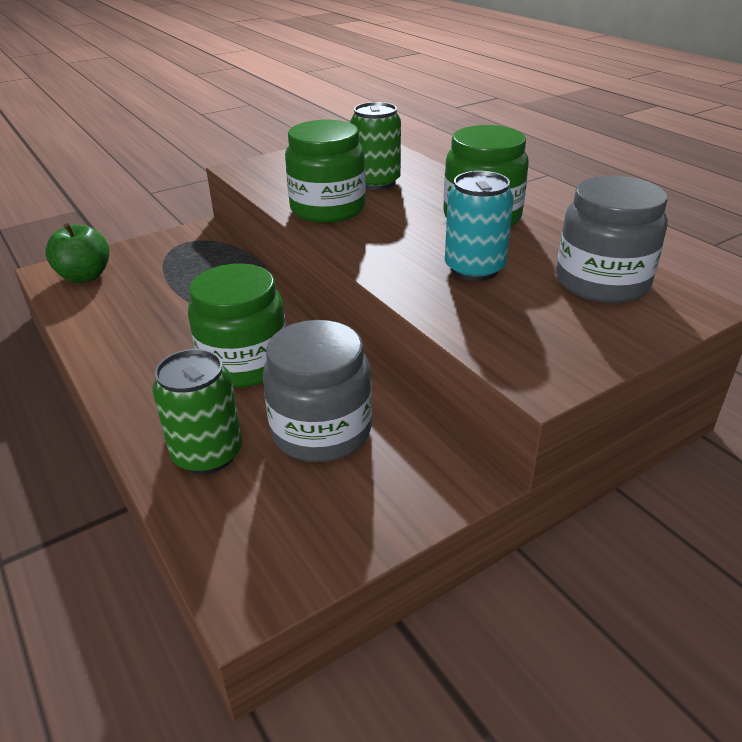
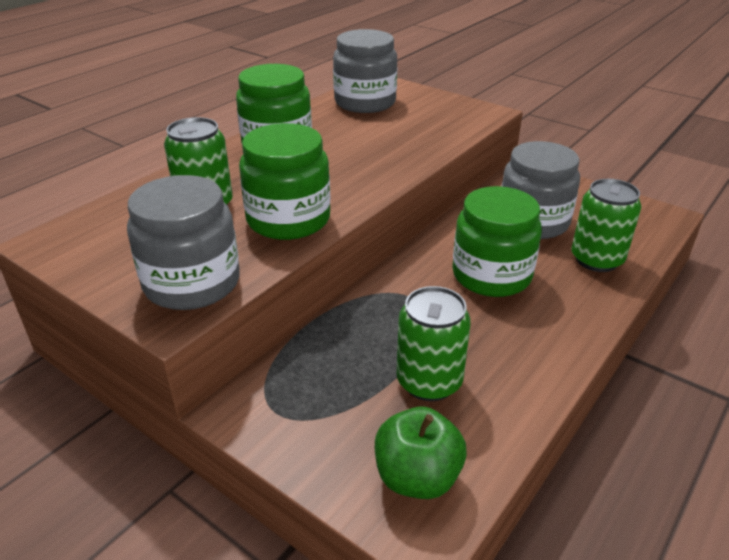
camera: 110 degrees left, 0 degrees up
(151, 297) = (429, 382): none -> green can
(272, 174) = (192, 283): none -> grey jar
(474, 269) = (373, 139): turquoise can -> none

